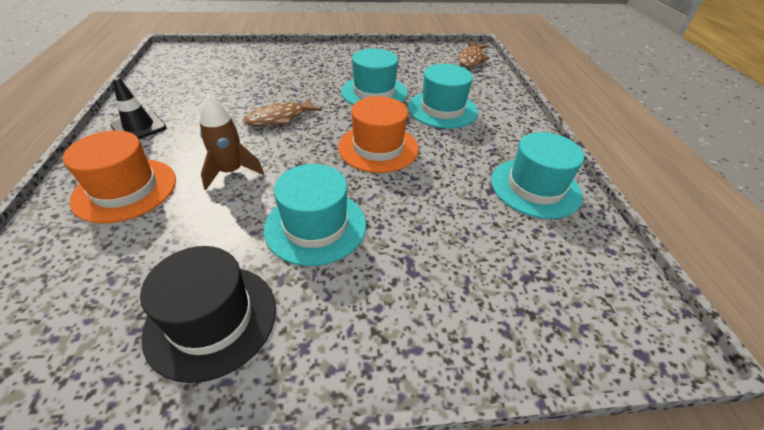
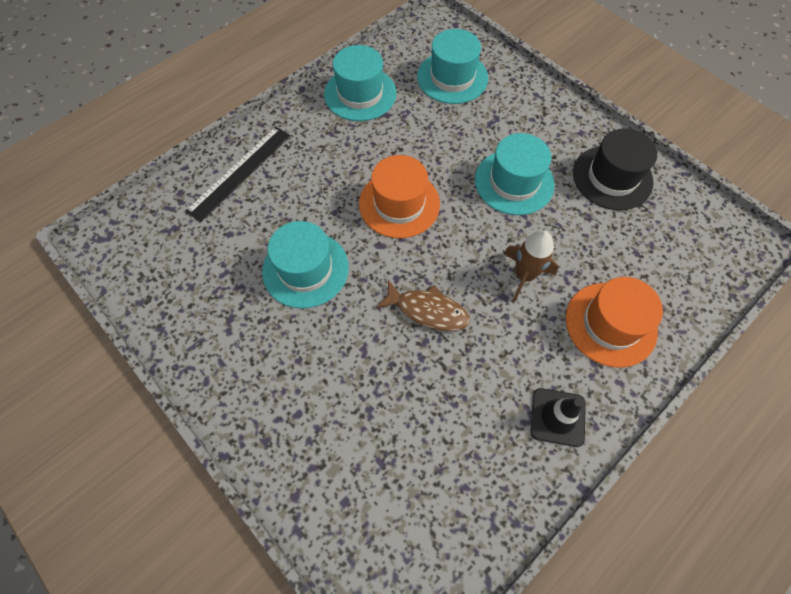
camera: 125 degrees left, 20 degrees up
(442, 109) = (292, 195): turquoise hat -> turquoise hat (452, 77)
(471, 59) = (137, 228): brown fish -> none
(486, 99) = (240, 172): none -> black ruler

